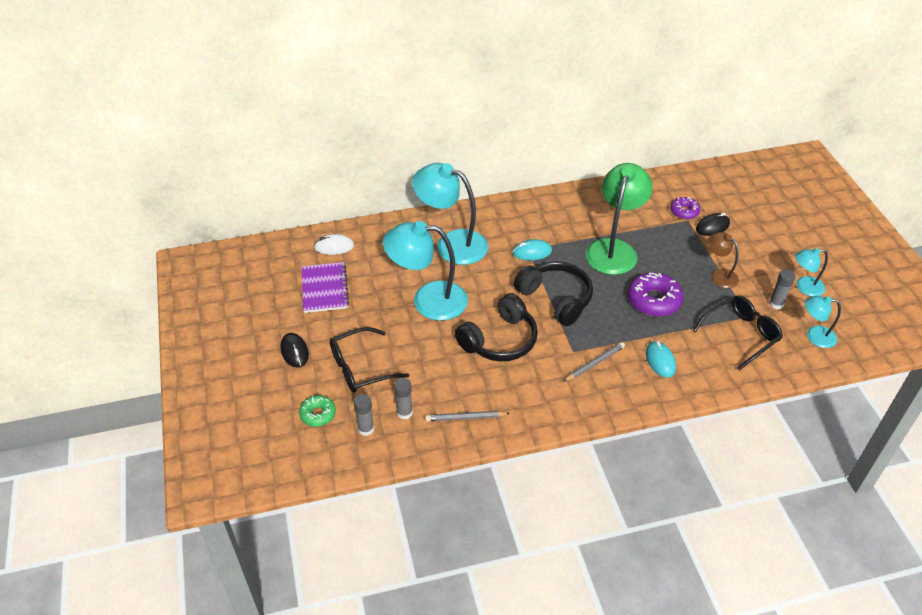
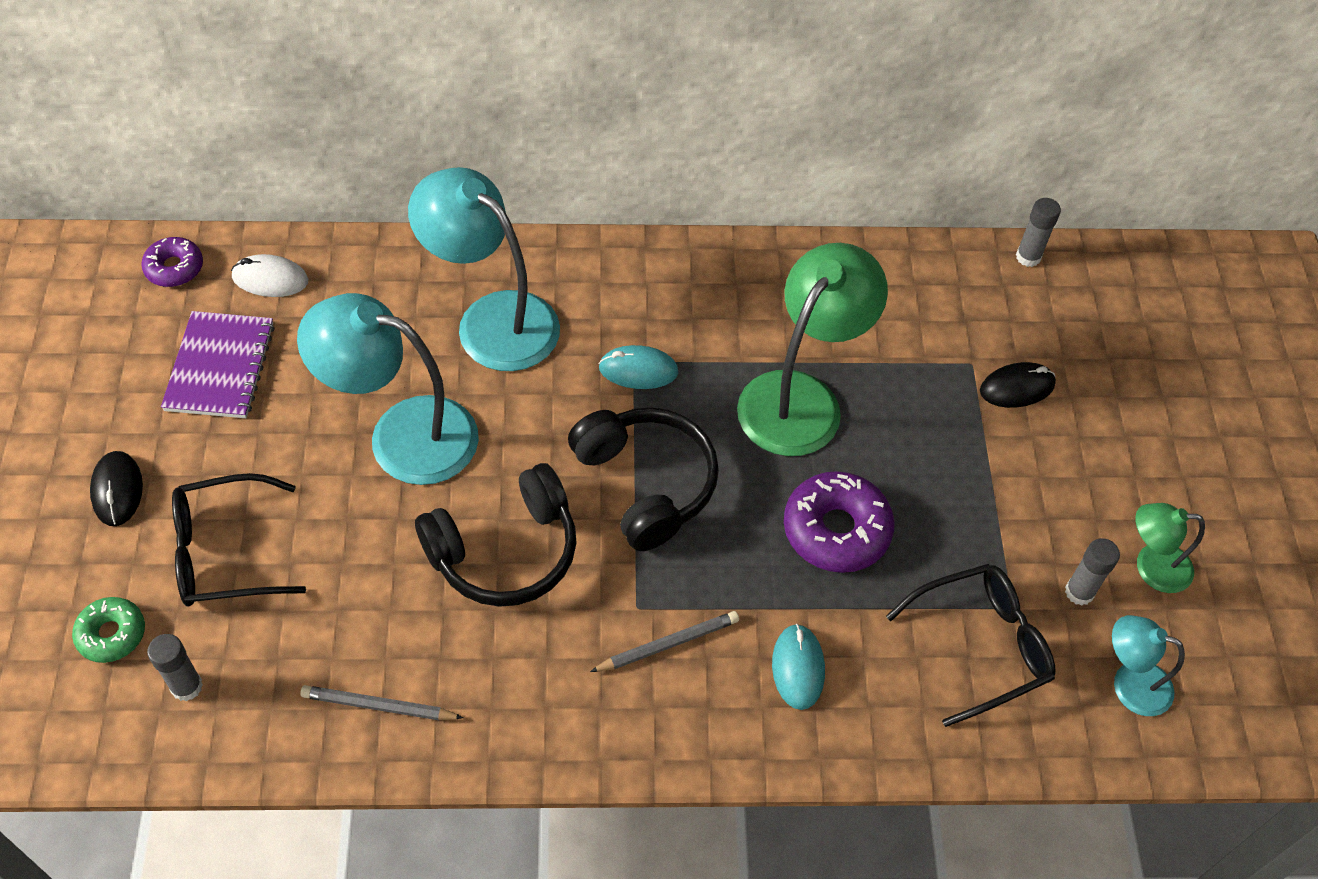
camera: 10 degrees right, 10 degrees up
(404, 413) = (270, 668): grey glue stick -> grey glue stick (1028, 257)
(684, 211) = (972, 342): purple donut -> purple donut (174, 268)
(719, 275) = (988, 501): brown lamp -> none
(804, 287) = (1151, 567): turquoise lamp -> green lamp

